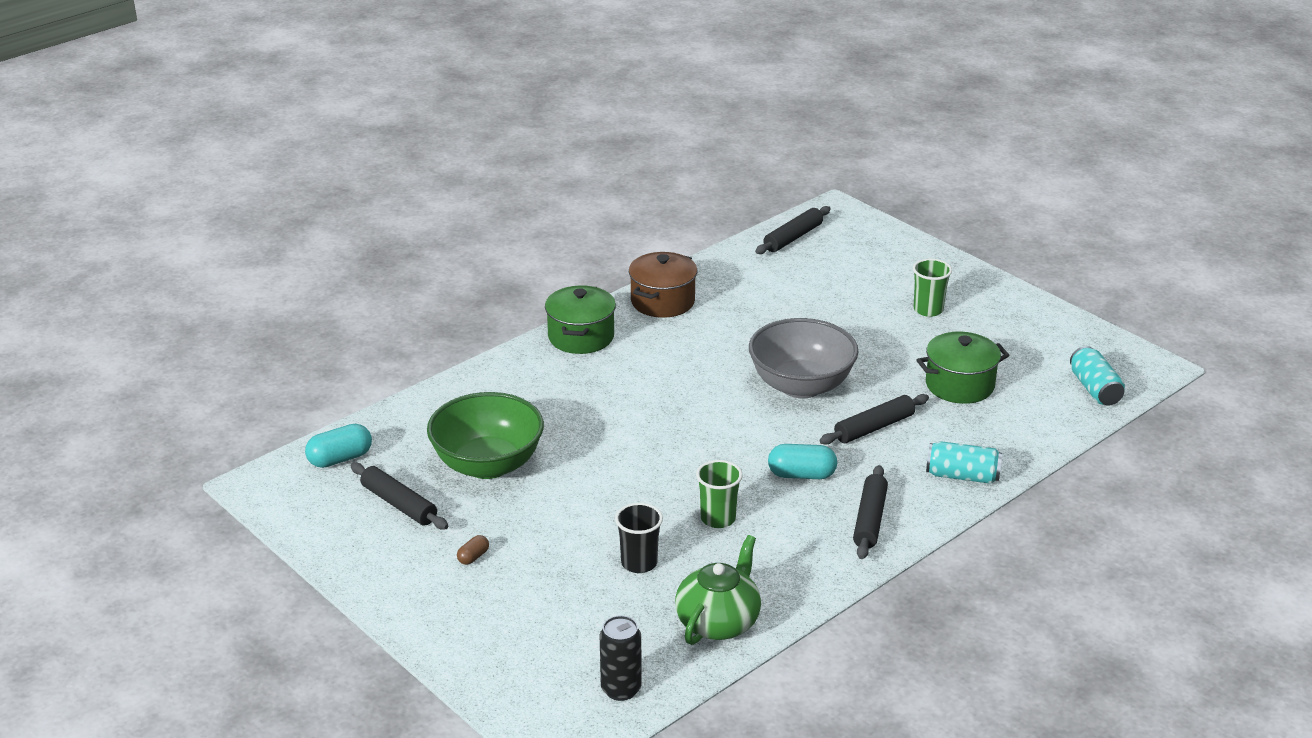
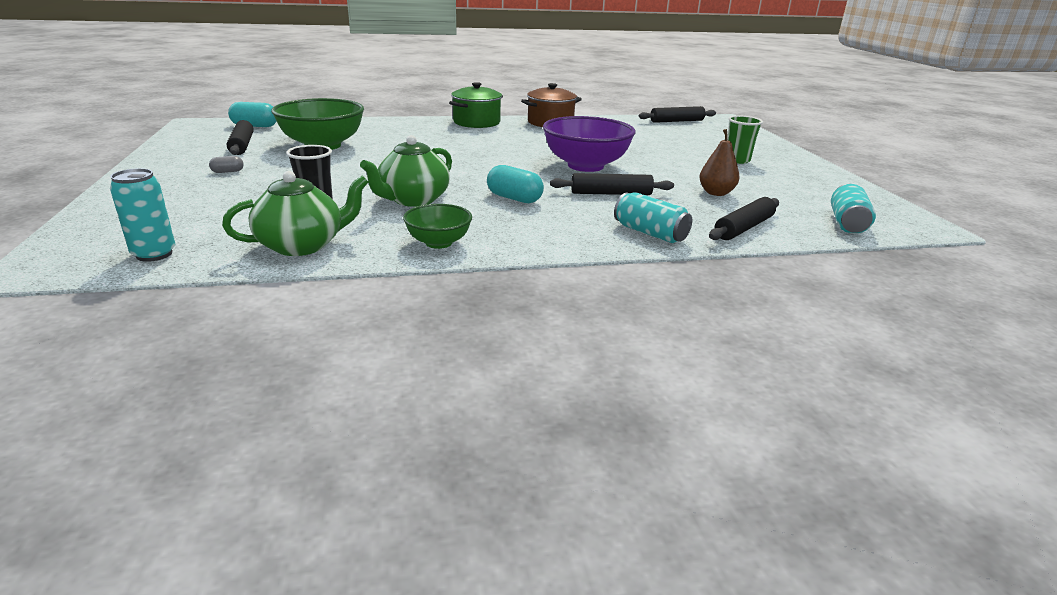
camera: 30 degrees right, 5 degrees down
(473, 557) = (228, 172): brown capsule -> grey capsule
(621, 689) = (154, 254): black can -> turquoise can
(718, 519) = (413, 200): green cup -> green teapot
(801, 386) = (585, 166): grey bowl -> purple bowl
(818, 567) = (438, 243): none -> green bowl
(869, 520) = (528, 232): black rolling pin -> black rolling pin (743, 228)
(959, 385) = (716, 193): green pot -> brown pear

